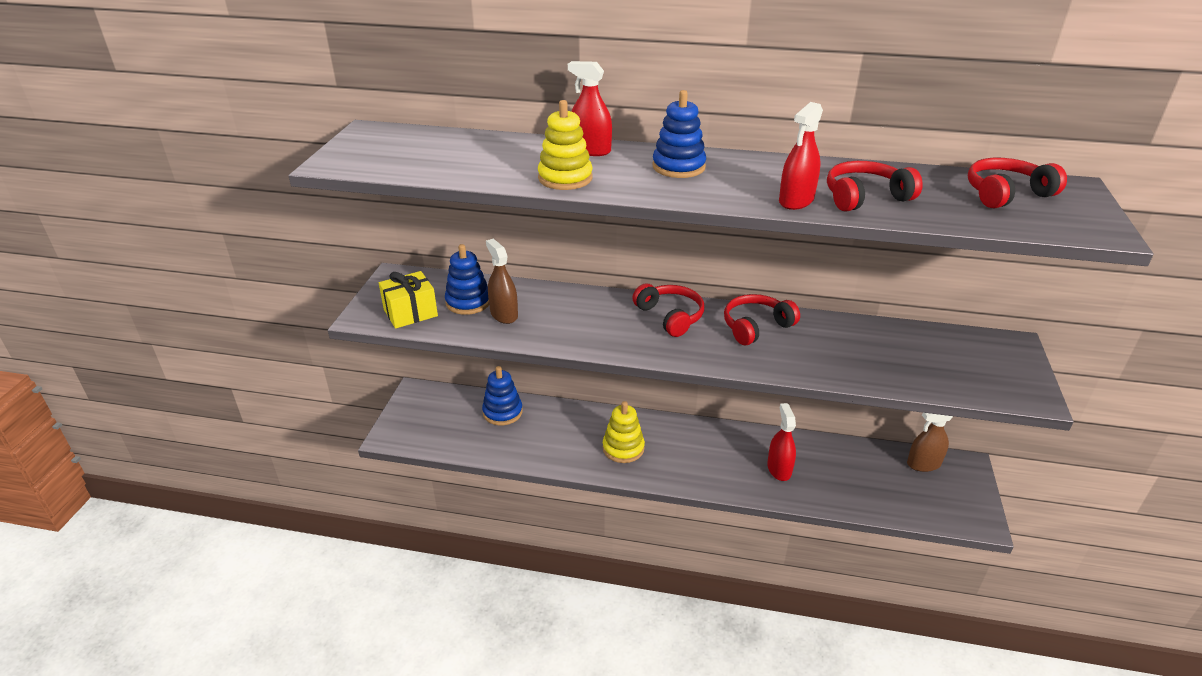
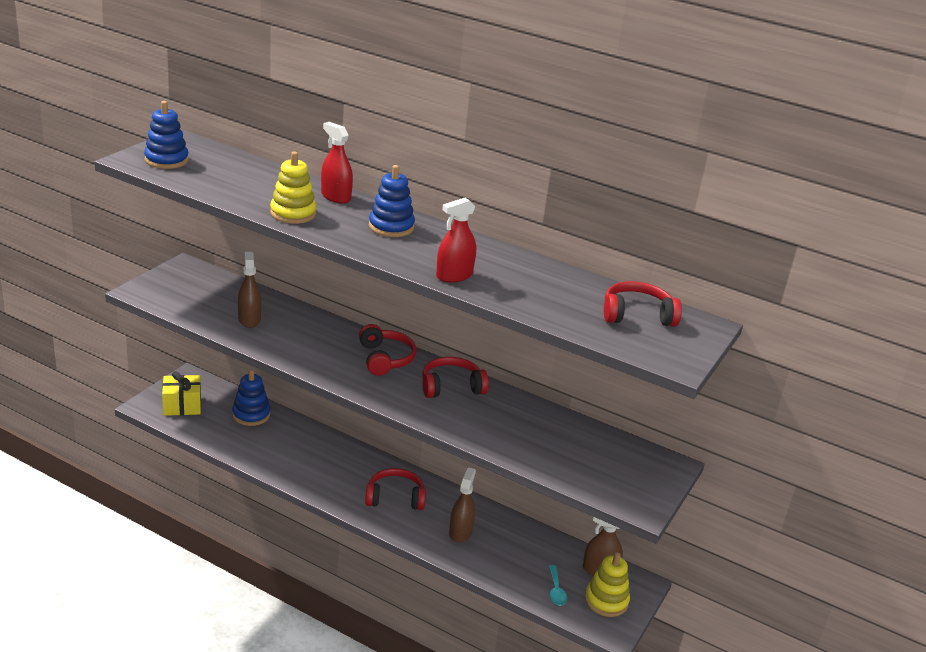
camera: 15 degrees right, 5 degrees down
(410, 313) = (176, 298): yellow gift -> yellow gift (182, 406)
(468, 302) = (228, 302): blue stacking toy -> blue stacking toy (166, 160)
(623, 448) = (334, 474): yellow stacking toy -> yellow stacking toy (606, 600)
(779, 469) = (460, 532): red spray bottle -> brown spray bottle
(865, 197) = (513, 287): red headphones -> red headphones (395, 498)
(904, 498) = (556, 590): none -> turquoise spoon

